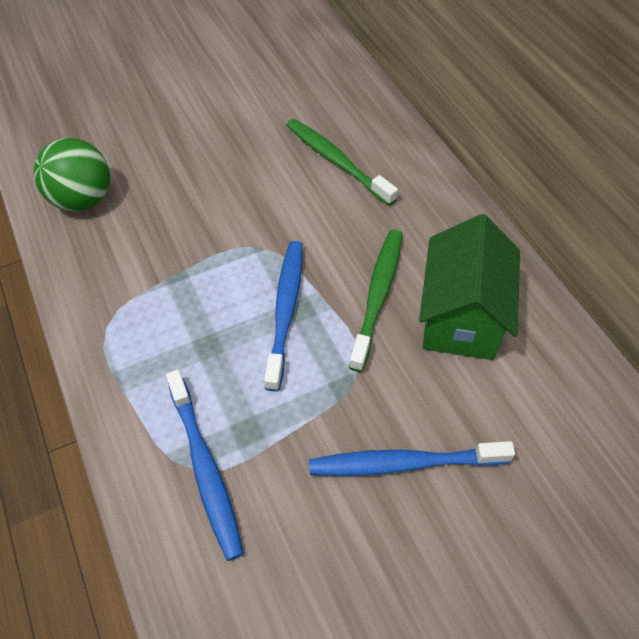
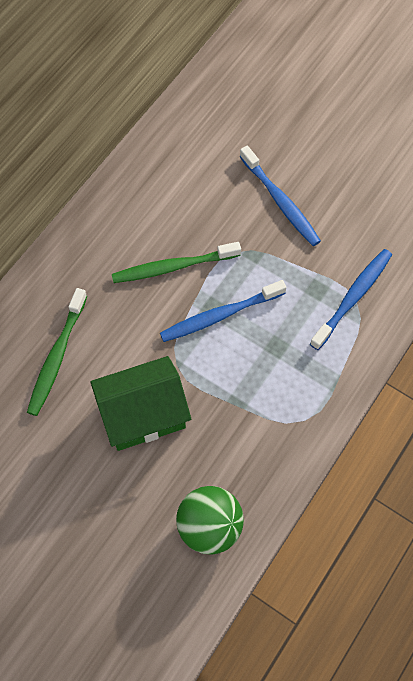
camera: 120 degrees left, 10 degrees up
(460, 317) = (161, 213): green house -> green house (143, 415)

